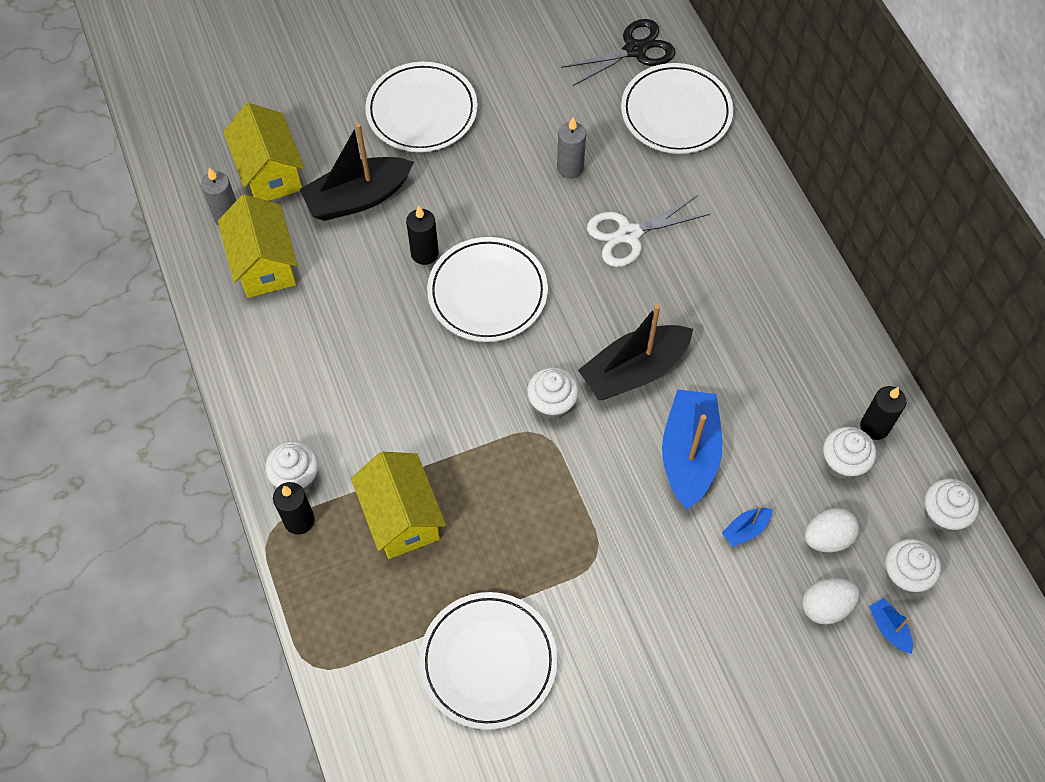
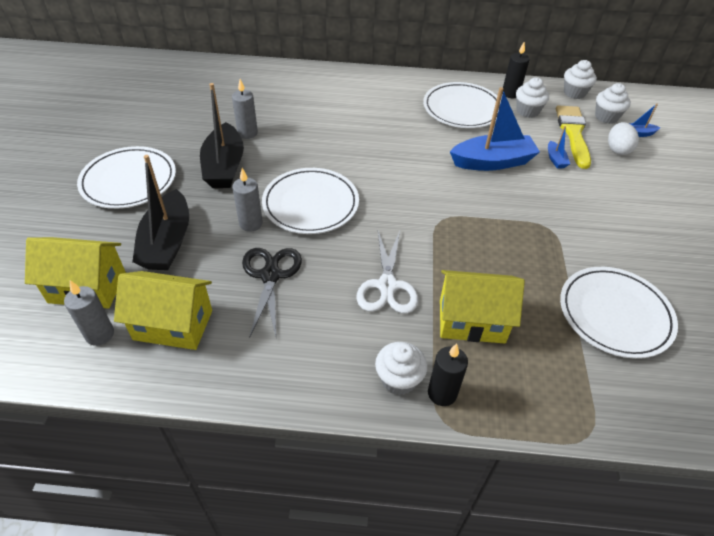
camera: 65 degrees left, 15 degrees down
(424, 253) = (251, 223): black candle -> grey candle
(552, 403) = (421, 206): white cupcake -> none
(629, 234) = (319, 128): white scissors -> white scissors (387, 286)
(634, 371) = (419, 162): black boat -> black boat (224, 167)
(635, 50) = (189, 79): black scissors -> black scissors (270, 275)
(676, 112) = (250, 81): white plate -> white plate (462, 109)
(689, 454) = (492, 162): blue boat -> blue boat turned 135 degrees clockwise
(827, 538) = (573, 133): white egg -> yellow brush

